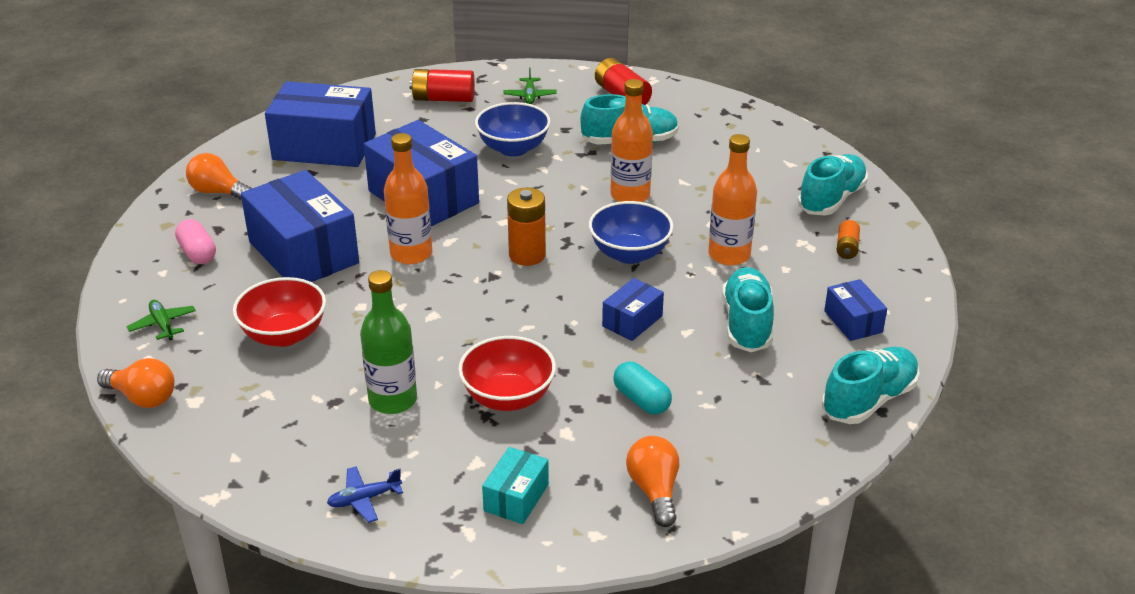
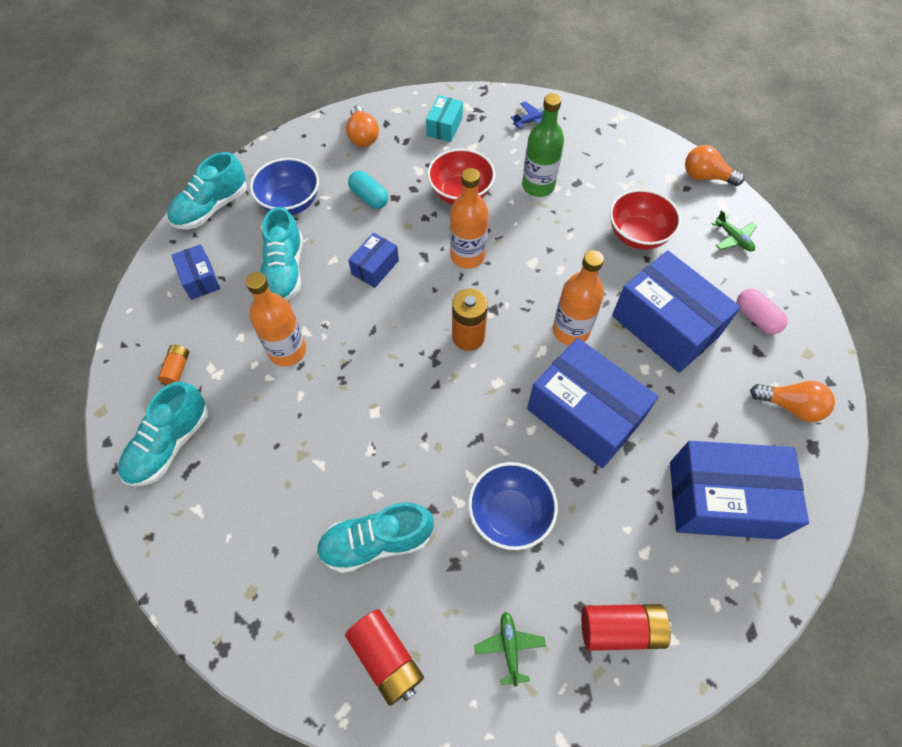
camera: 175 degrees right, 25 degrees up
(629, 254) = (377, 346): blue bowl -> blue bowl (290, 203)
(630, 195) = (376, 434): orange bottle -> orange bottle (467, 256)

